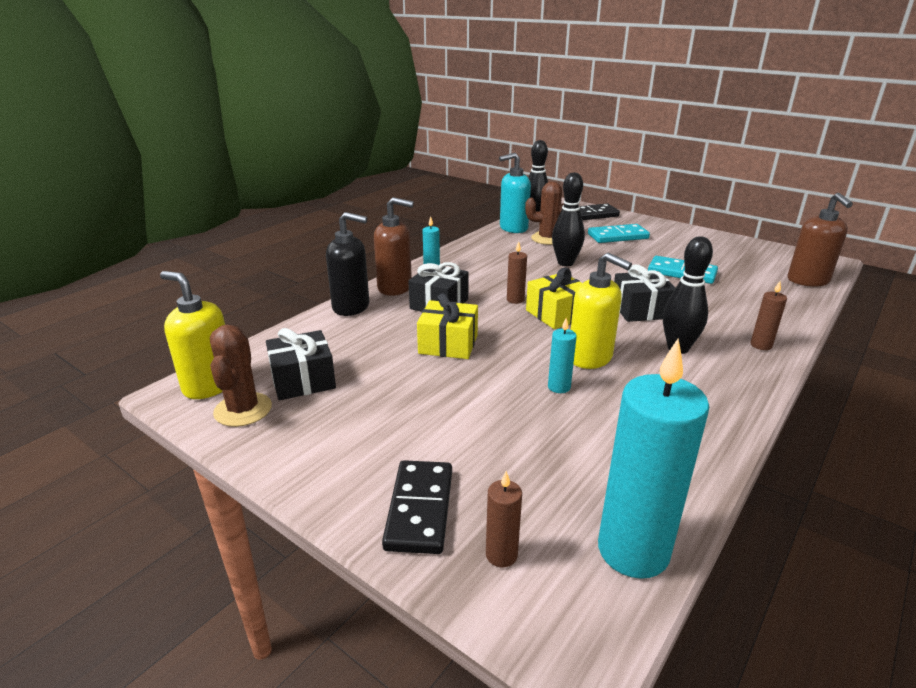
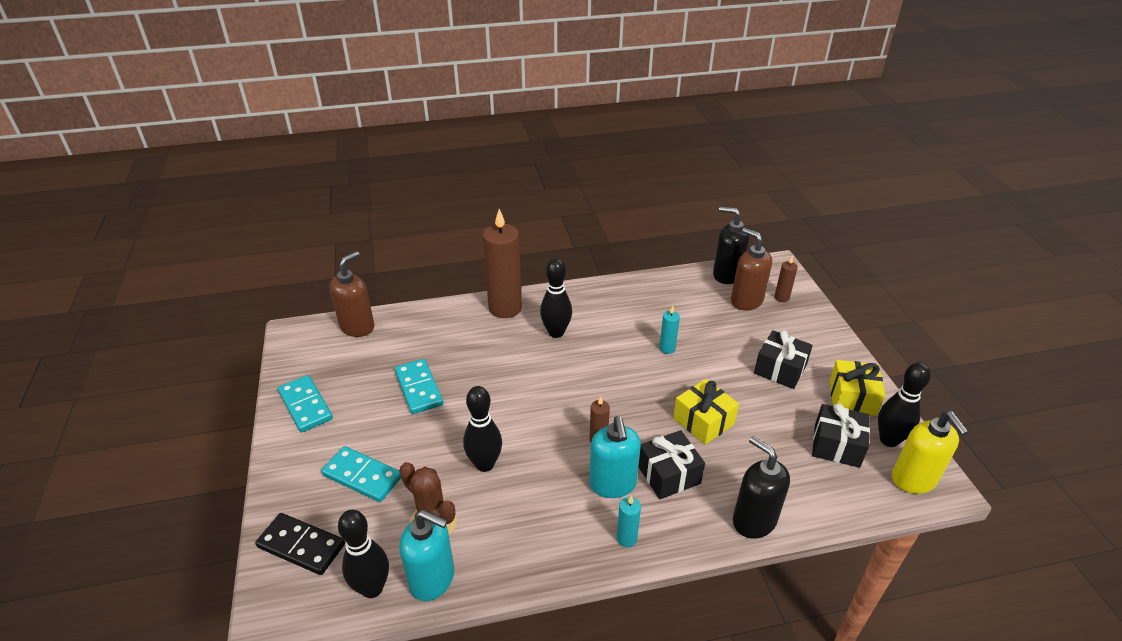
camera: 140 degrees left, 10 degrees up
(243, 410) = (889, 440): brown cactus -> black bowling pin
(395, 288) = (689, 529): brown soap dispenser -> brown soap dispenser (746, 301)
(419, 509) = (805, 329): black domino -> none
(472, 285) = (612, 484): none -> turquoise soap dispenser
(557, 314) = (588, 404): yellow gift -> yellow gift (852, 397)
(590, 358) = (620, 356): yellow soap dispenser -> none
(633, 551) = (726, 275): turquoise candle -> black soap dispenser
(640, 310) = (522, 372): black gift -> black gift (780, 369)
(716, 242) = (306, 405): none -> turquoise domino
(761, 345) = (505, 308): brown candle -> brown candle, size x2.21

